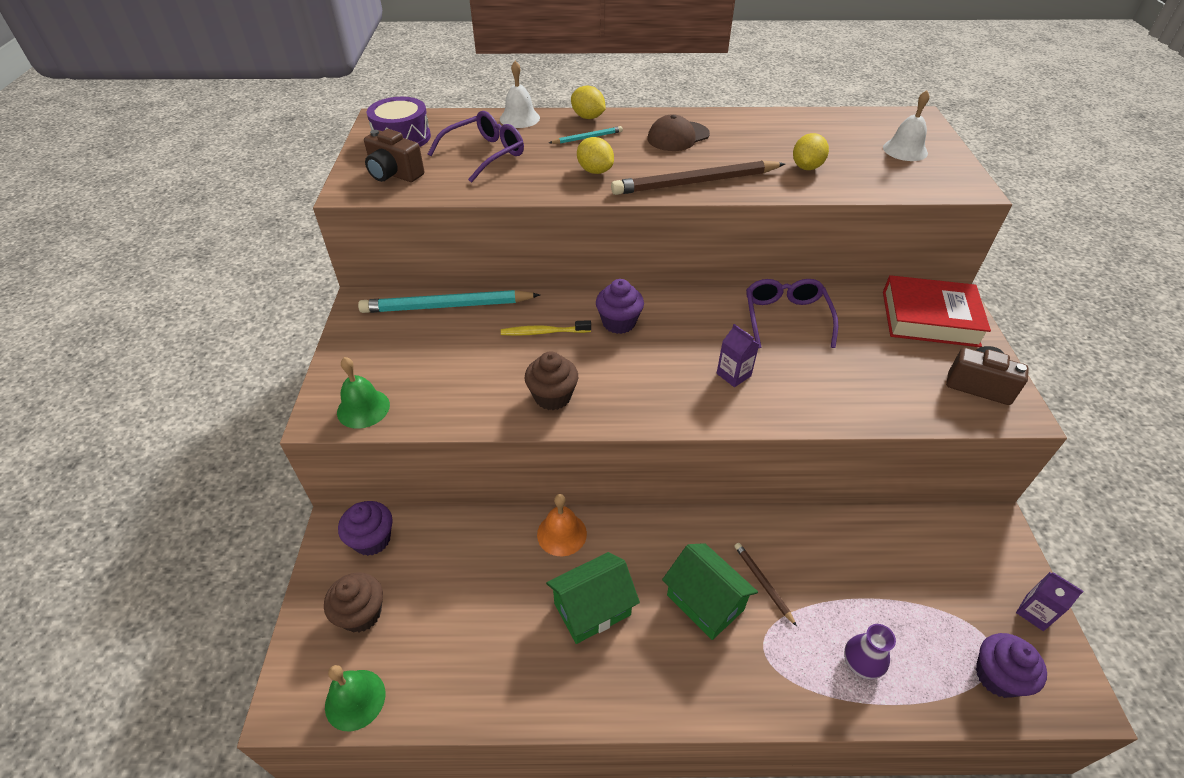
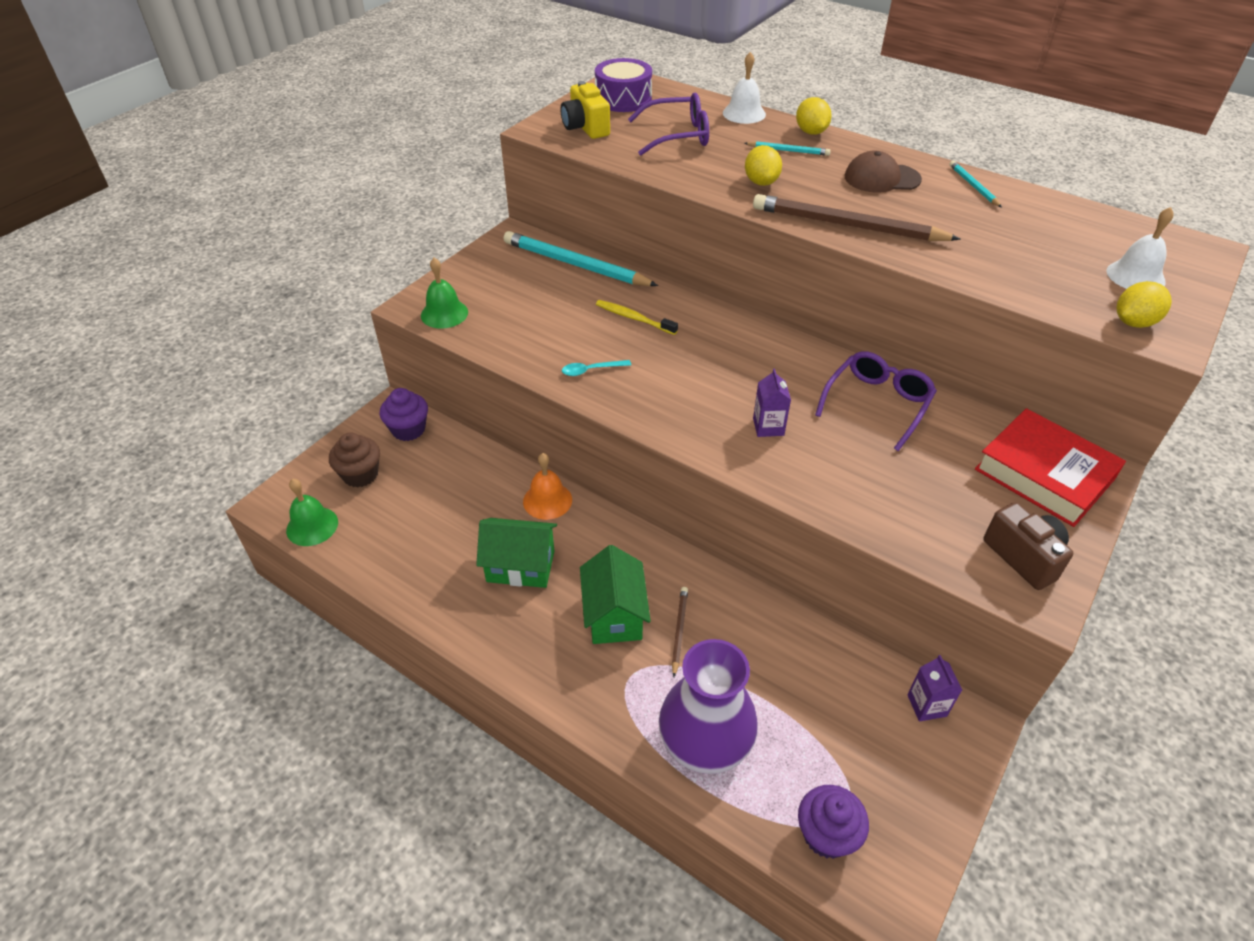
camera: 35 degrees right, 0 degrees up
(394, 174) = (585, 128): brown camera -> yellow camera
(552, 396) = (591, 370): brown cupcake -> turquoise spoon
(619, 323) = (707, 338): purple cupcake -> none
(743, 121) = (973, 186): none -> turquoise pencil
(806, 167) = (988, 252): yellow lemon -> yellow lemon (1133, 322)
(861, 663) = (705, 740): purple vase -> purple vase, size x2.10
(1034, 613) = (928, 815): purple carton -> purple carton (926, 705)

